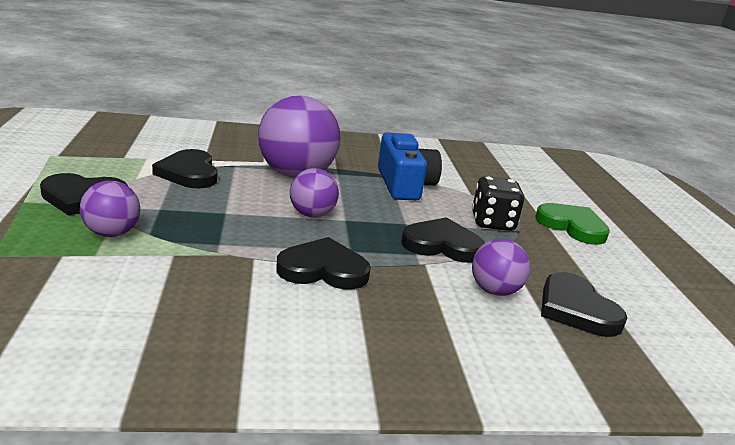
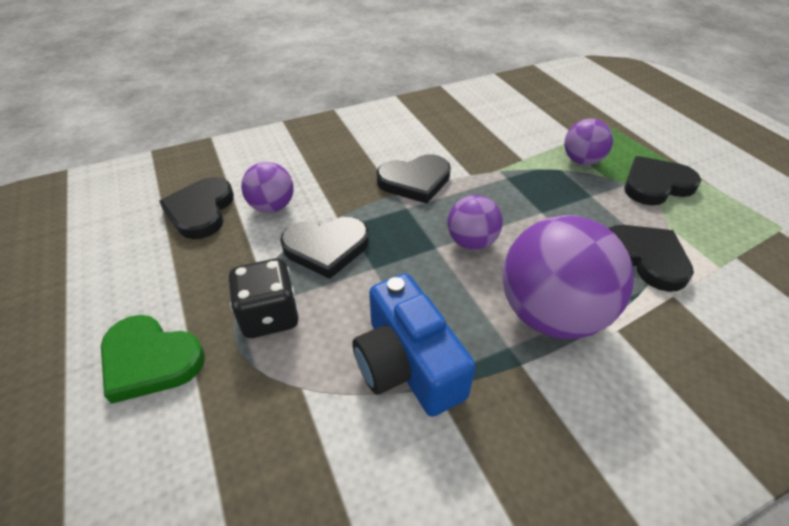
camera: 165 degrees right, 20 degrees up
(576, 309) = (201, 211): black heart -> black heart turned 135 degrees counterclockwise

